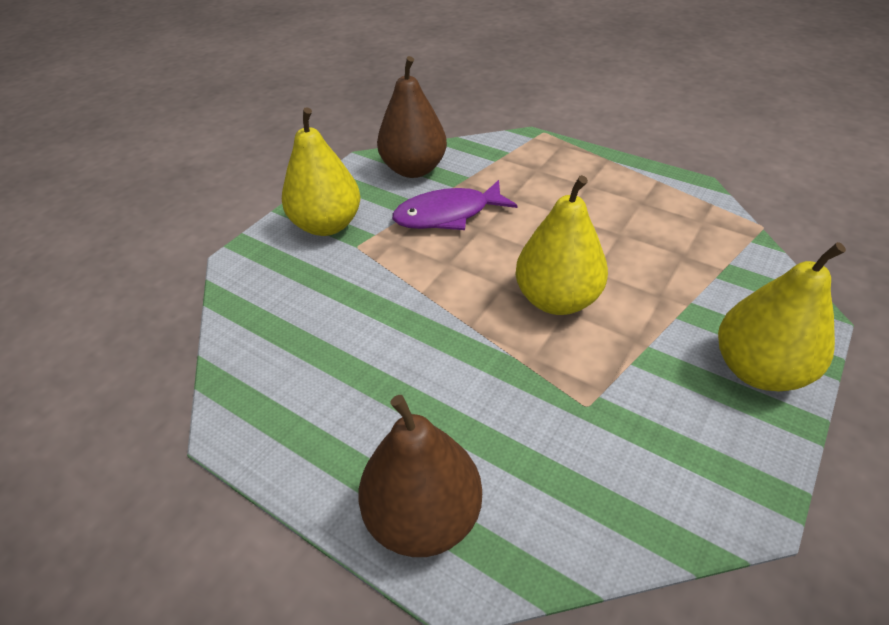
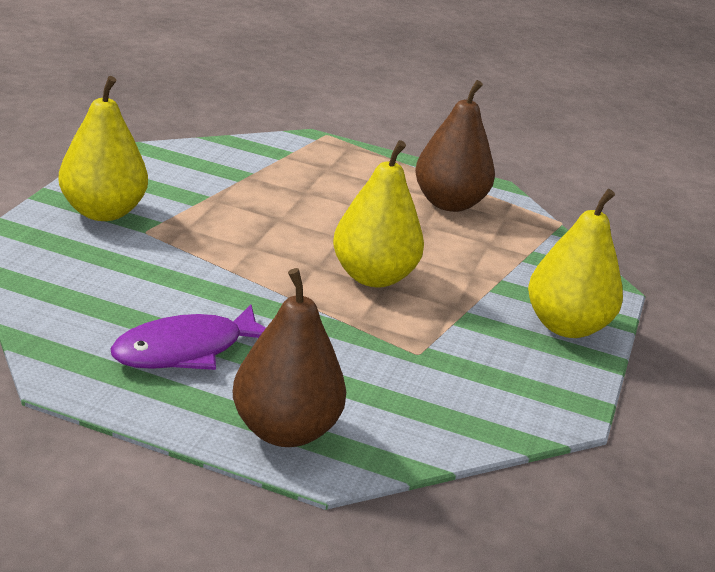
camera: 20 degrees left, 15 degrees down
(414, 169) = (188, 163): brown pear -> brown pear (449, 203)
(448, 215) = (240, 206): purple fish -> purple fish (186, 350)

